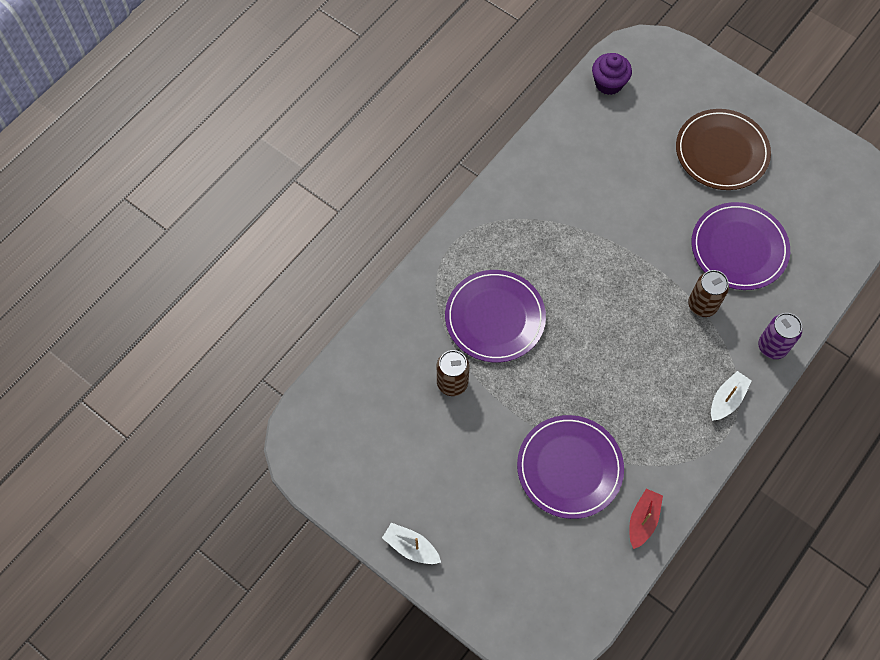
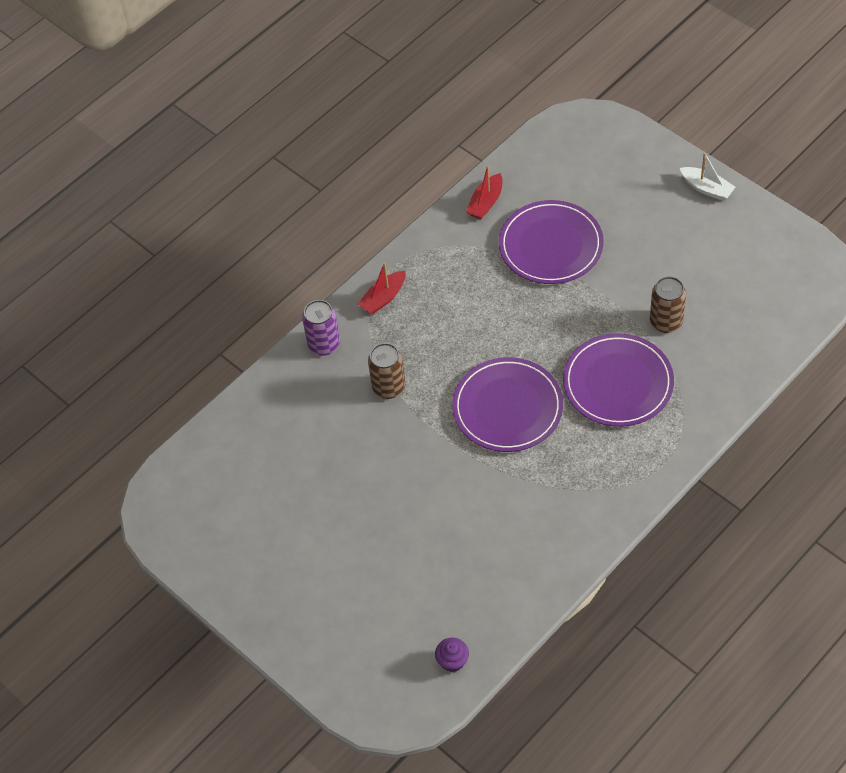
camera: 170 degrees left, 10 degrees down
(608, 83) = (452, 661): purple cupcake -> purple cupcake, size x0.65
(721, 152) = (327, 560): brown plate -> none
(727, 399) = (383, 298): white boat -> red boat
(739, 248) = (334, 445): purple plate -> purple plate (507, 407)

